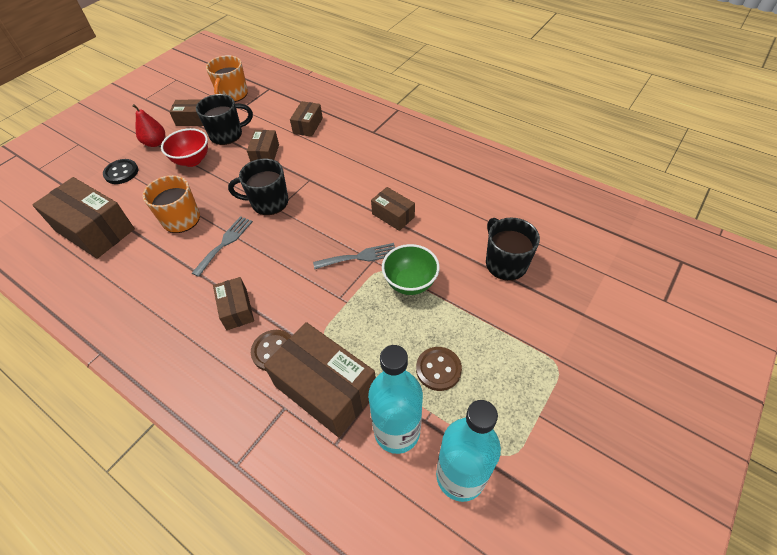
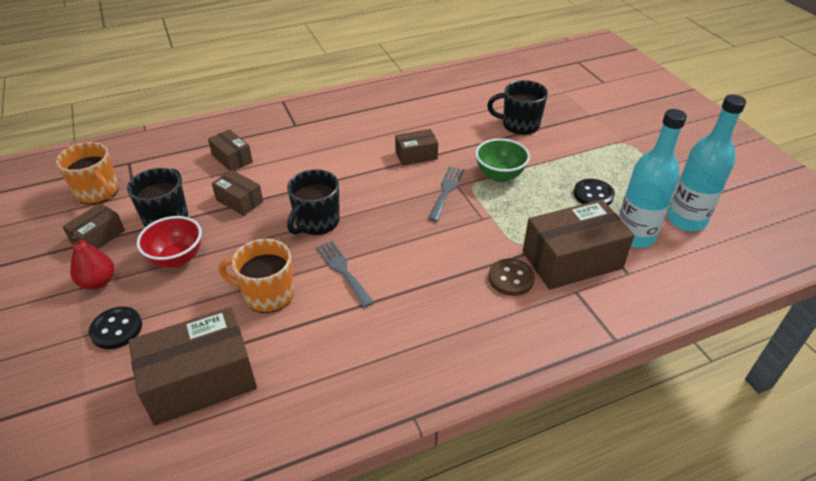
camera: 60 degrees left, 10 degrees down
(236, 309) = (441, 288): brown box -> none
(438, 369) = (593, 195): brown button -> black button

